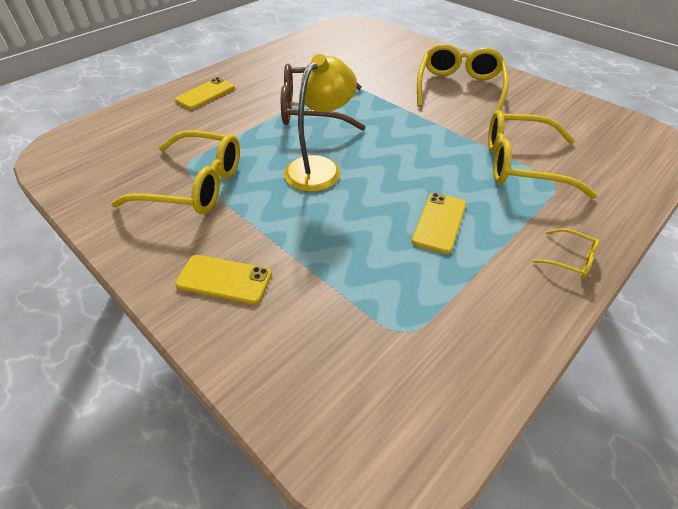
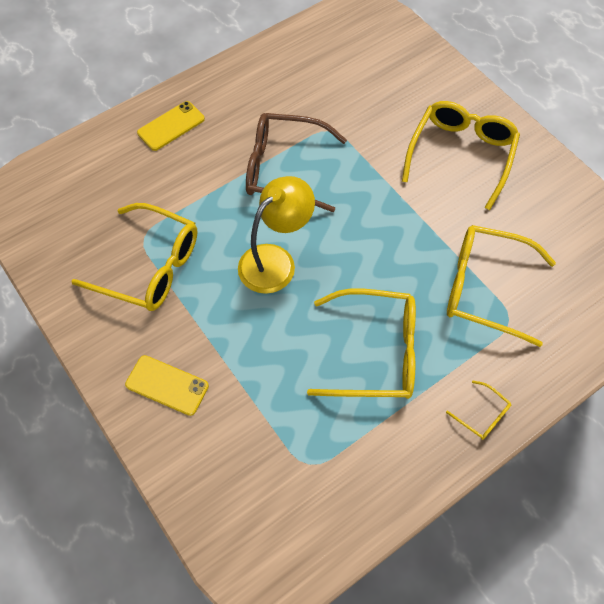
camera: 10 degrees right, 15 degrees up
(439, 222) = (375, 352): yellow phone -> yellow glasses

